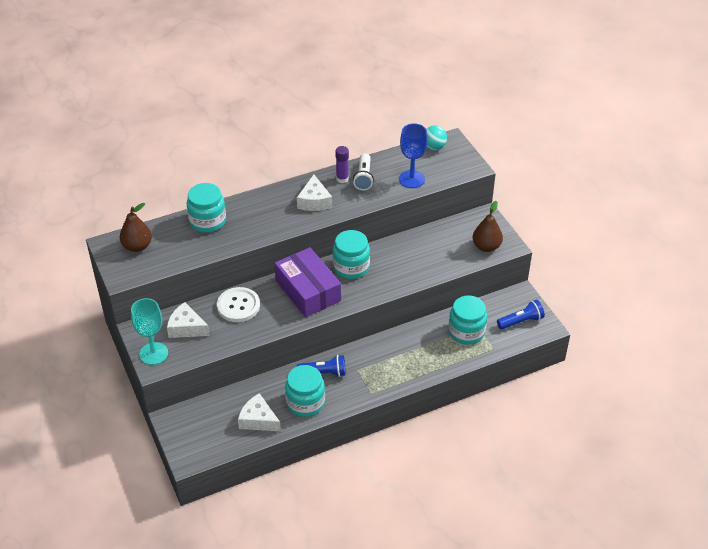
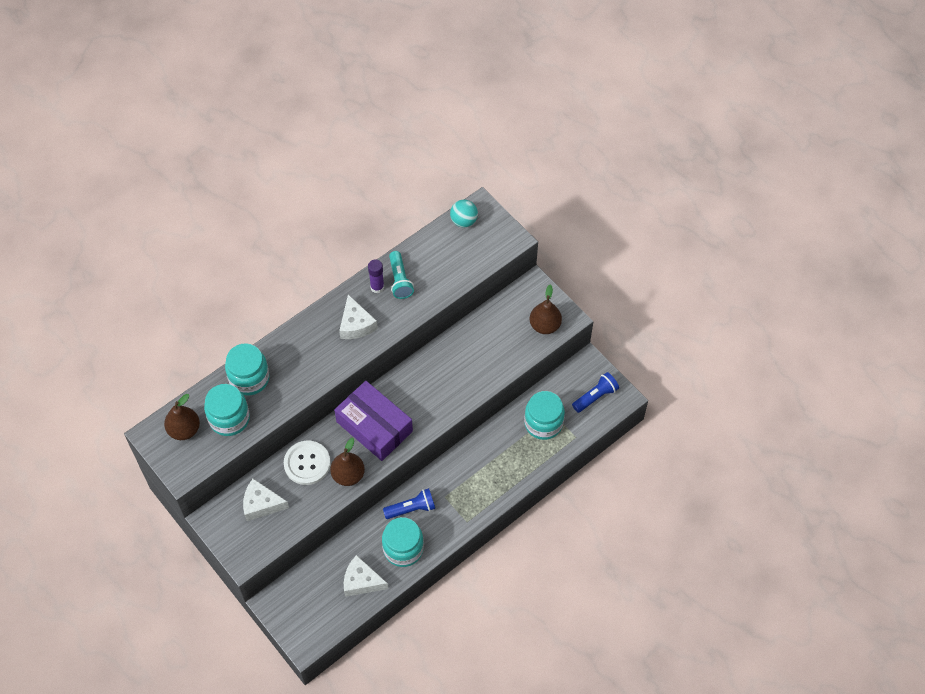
camera: 15 degrees left, 15 degrees up
(153, 353) = (238, 544): turquoise goblet -> none
(271, 322) = (348, 475): none -> brown pear
(351, 267) = (411, 386): turquoise jar -> turquoise jar (229, 418)
(363, 178) = (400, 280): white flashlight -> turquoise flashlight
(411, 179) = (452, 271): blue goblet -> none

